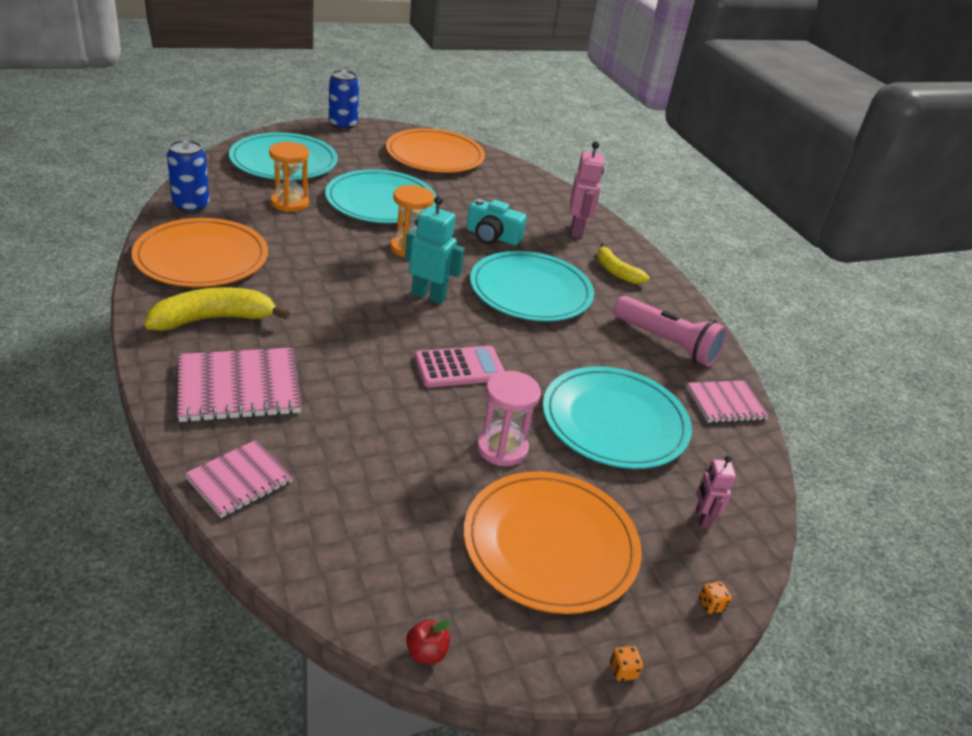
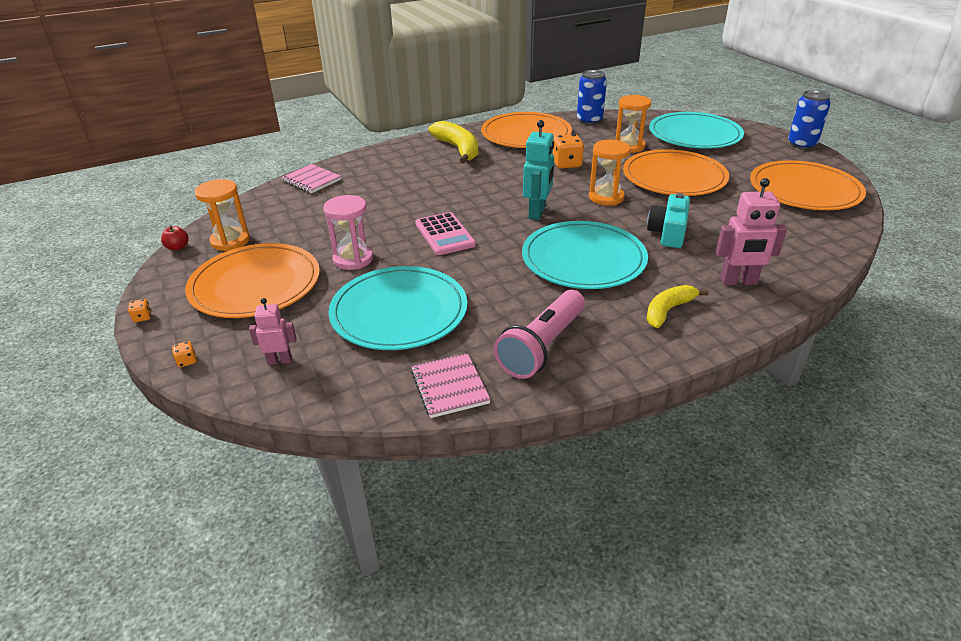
camera: 90 degrees right, 0 degrees up
(239, 387) = (392, 167): pink notebook -> none
(313, 251) = (566, 164): none -> orange dice
(381, 201) = (674, 177): turquoise plate -> orange plate
(422, 580) = (230, 241): none -> orange hourglass

